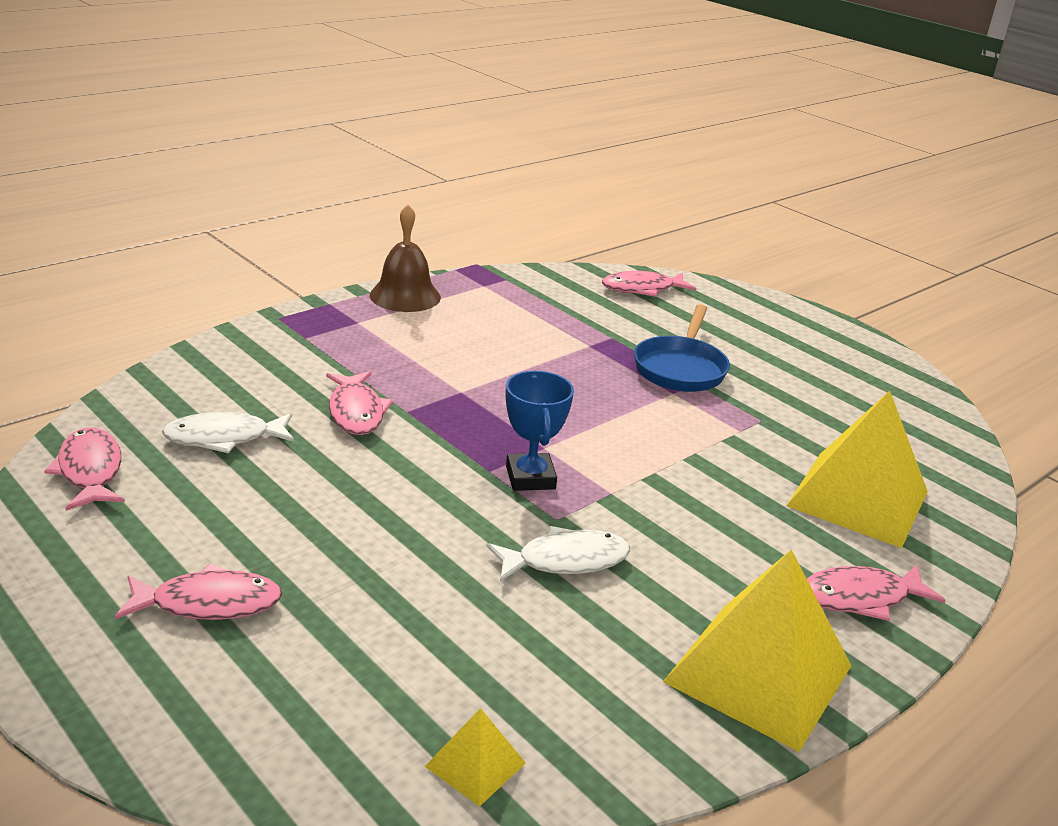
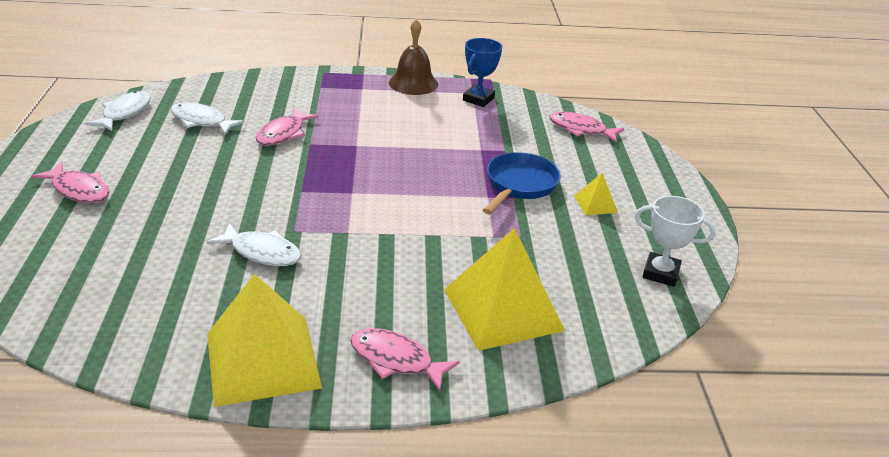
camera: 40 degrees right, 5 degrees up
(90, 471) = (124, 113): pink fish -> white fish
(475, 764) = (65, 315): yellow pyramid -> yellow pyramid (595, 204)
(530, 477) = (316, 204): blue trophy -> blue trophy (478, 99)
(680, 368) = (519, 185): blue pan -> blue pan turned 150 degrees clockwise
(906, 402) = (660, 273): none -> white trophy

